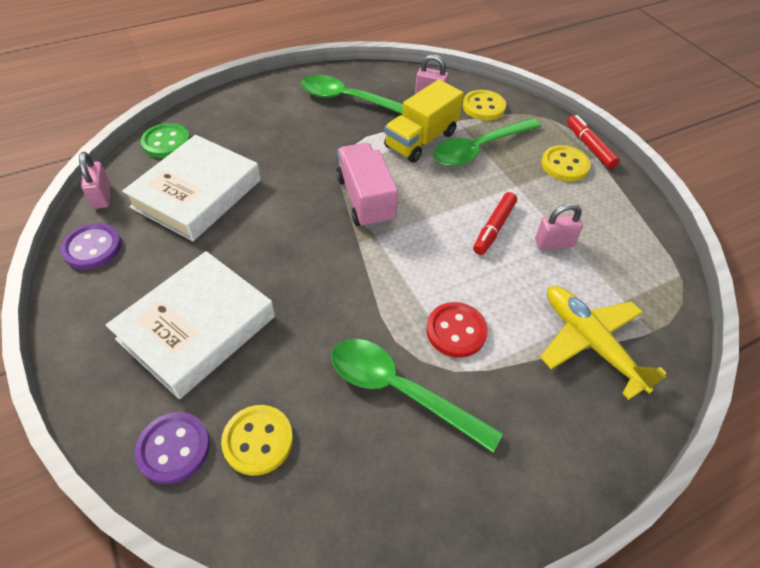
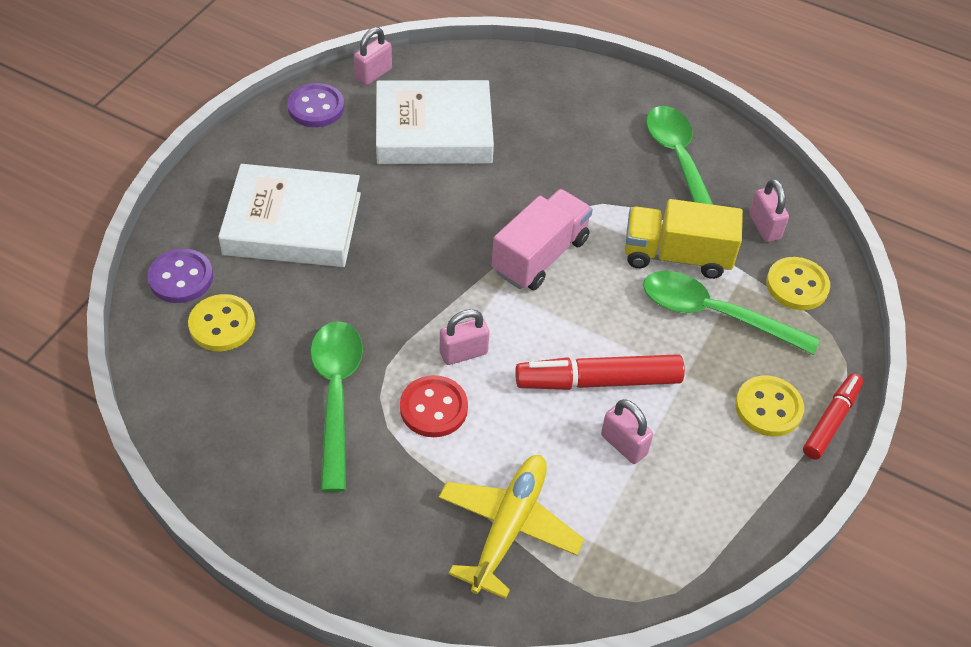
camera: 55 degrees right, 0 degrees up
(166, 142) = (476, 69): green button -> none
(418, 286) = (463, 353): none -> pink padlock
(494, 228) = (598, 381): red marker -> red marker, size x1.55

